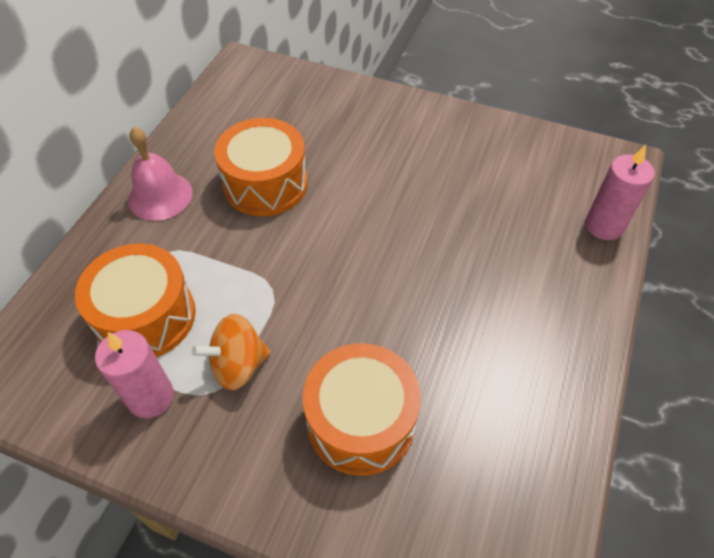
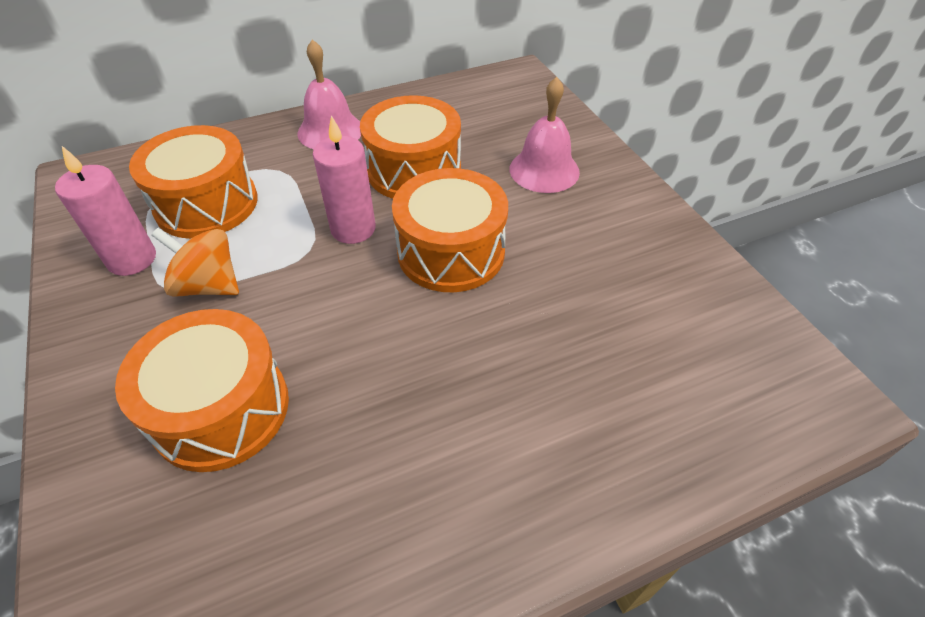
camera: 45 degrees right, 5 degrees down
(348, 127) = (544, 170): none -> pink bell
(363, 221) = (451, 252): none -> orange drum
(604, 226) = (709, 447): pink candle -> pink candle (353, 229)

